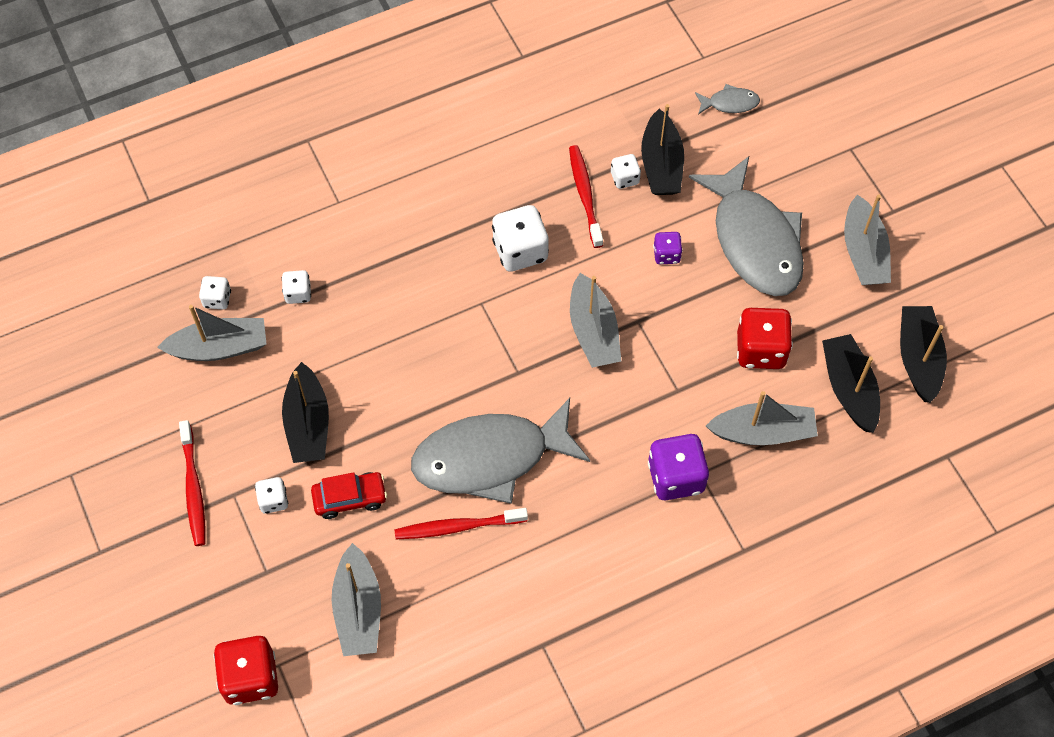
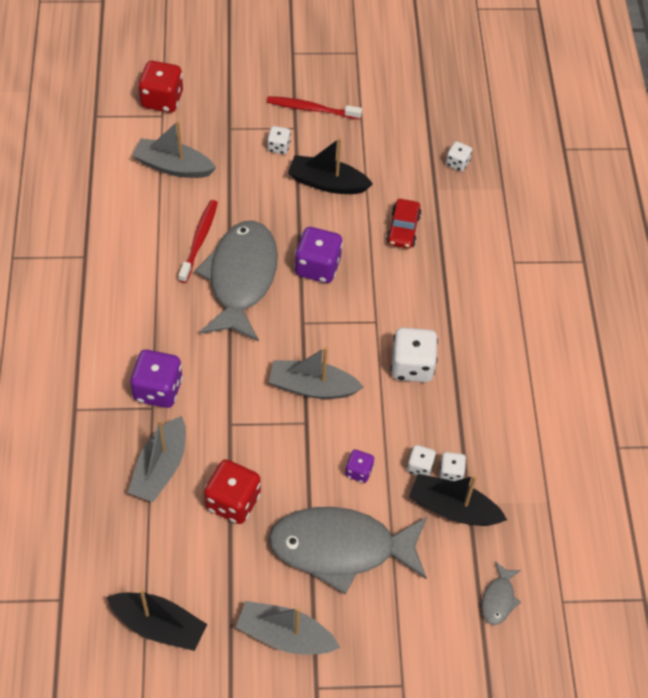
camera: 110 degrees right, 5 degrees down
(219, 347) = (415, 153): grey boat -> none
(298, 293) = (440, 211): white dice -> white dice (420, 467)
(350, 498) = (256, 188): red car -> red car (403, 229)
(436, 386) = (317, 267): none -> purple dice
(585, 195) = (446, 435): red toothbrush -> none
(849, 389) = (162, 553): black boat -> none

